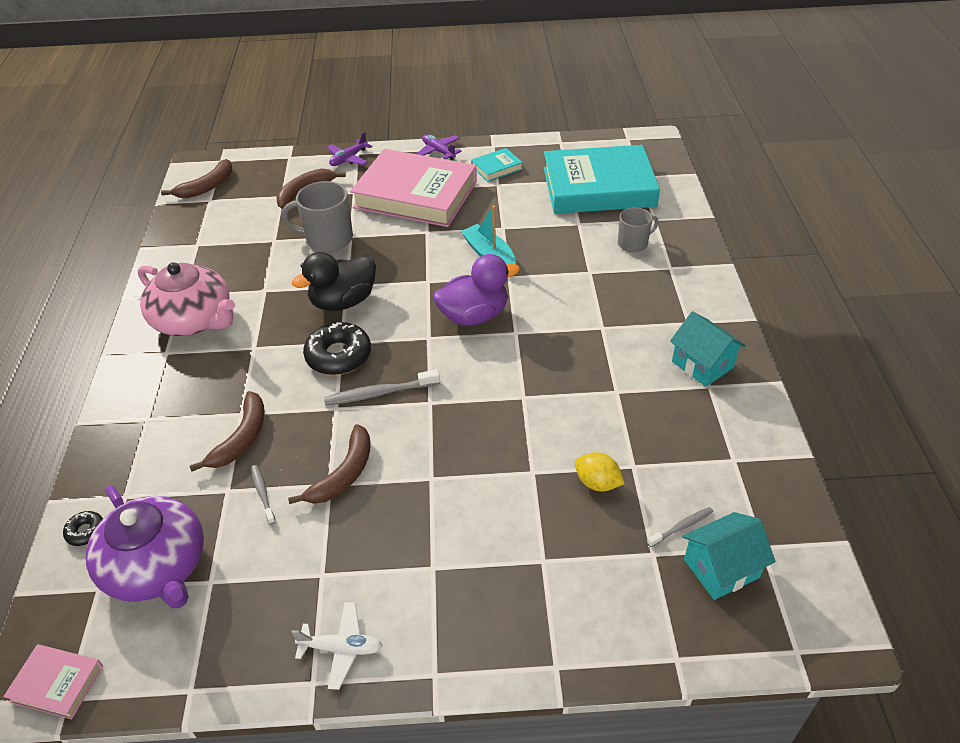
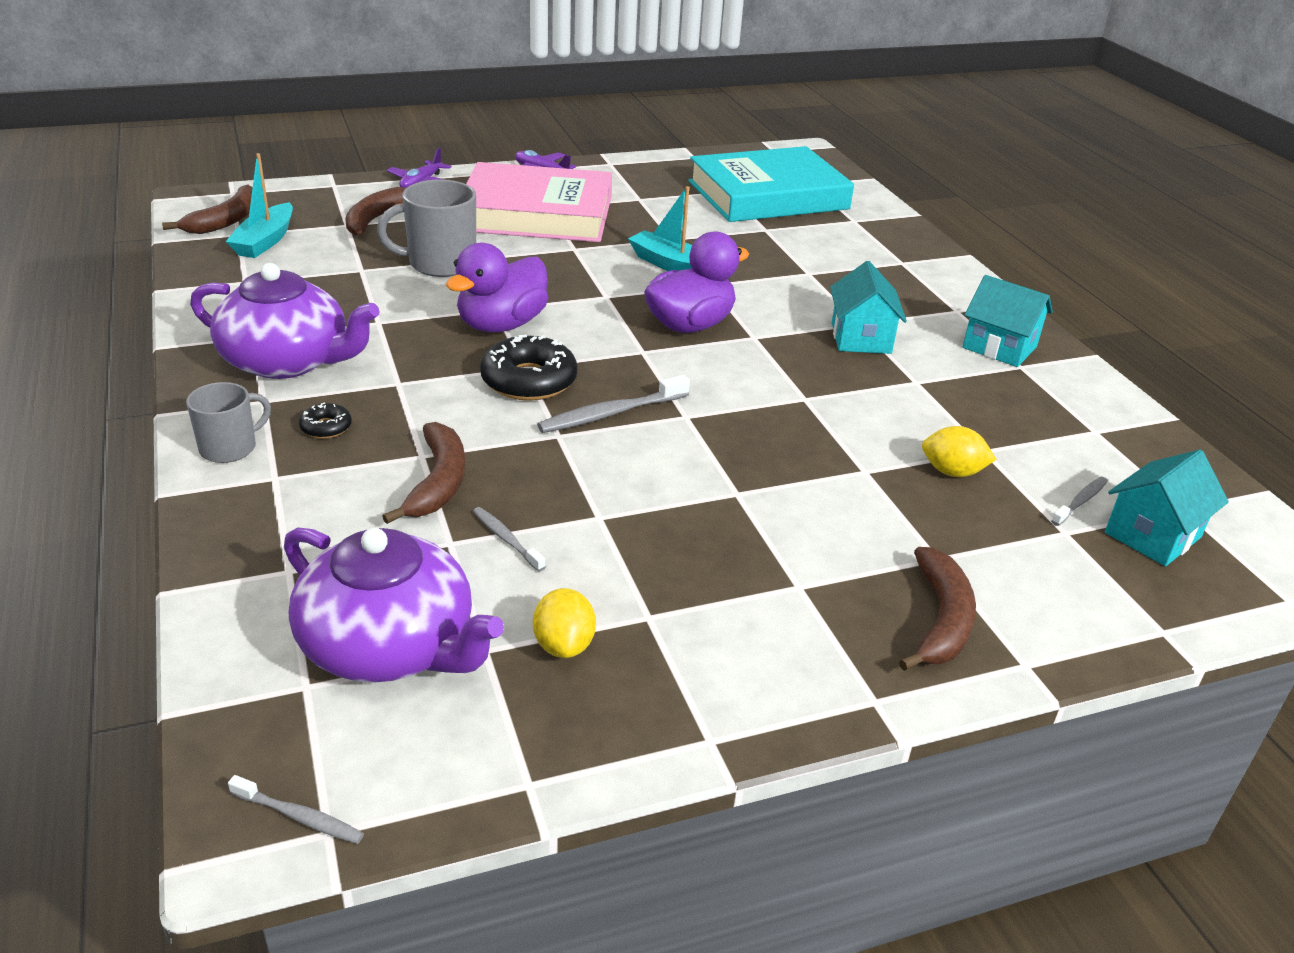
camera: 20 degrees left, 10 degrees down
(57, 684) = (299, 817): pink book -> grey toothbrush
(85, 531) = (245, 620): black donut -> black donut (326, 427)
(194, 319) = (287, 361): pink teapot -> purple teapot
(223, 208) = (265, 241): none -> turquoise boat
(259, 587) = (564, 645): none -> yellow lemon
(341, 648) = (728, 694): white plane -> none
(343, 301) = (501, 325): black duck -> purple duck
(344, 474) = (613, 503): brown banana -> brown banana (940, 620)
(497, 168) = (628, 183): turquoise book -> none
(596, 342) = (861, 338): none -> turquoise house
(633, 243) = (844, 244): grey mug -> grey mug (230, 448)

